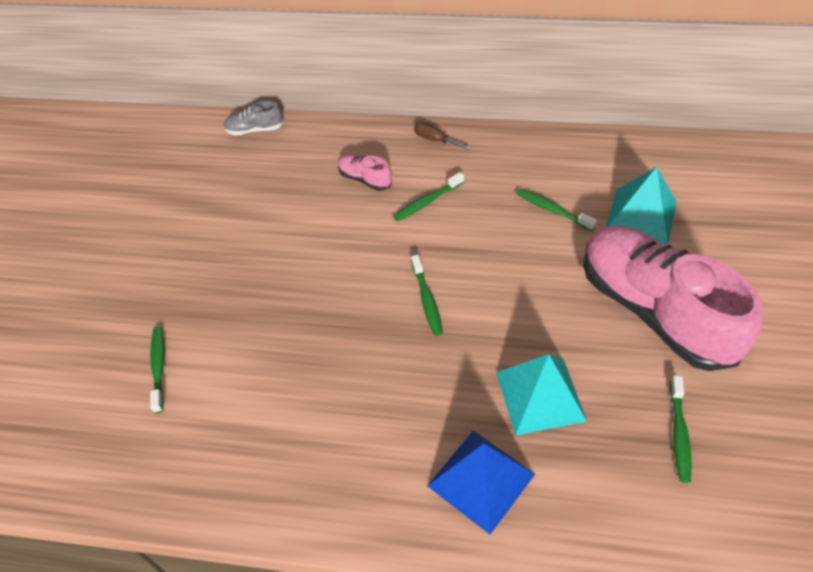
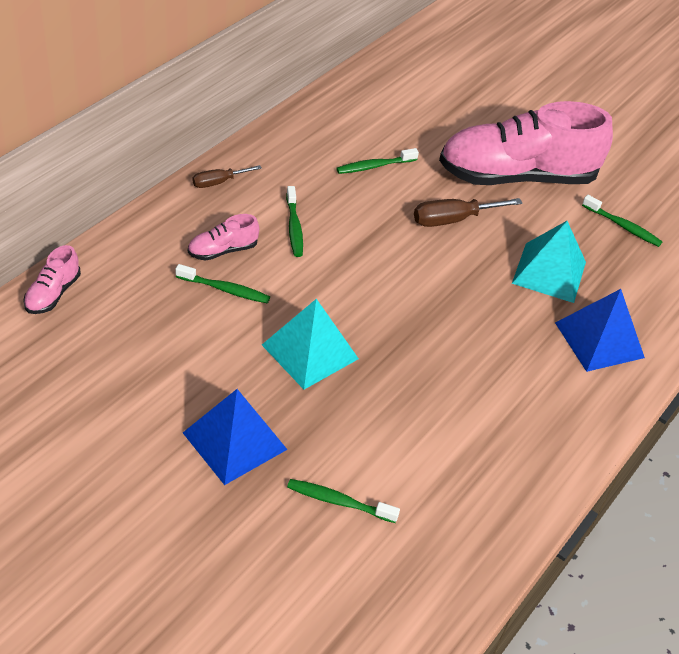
camera: 70 degrees left, 5 degrees down
(183, 280) = (234, 441): none -> blue pyramid
(255, 130) = (53, 294): grey shoe -> pink shoe
(427, 300) = (409, 284): green toothbrush -> green toothbrush (225, 289)
(539, 291) = (452, 220): none -> brown screwdriver
(641, 215) = (423, 129): turquoise pyramid -> turquoise pyramid (309, 351)

